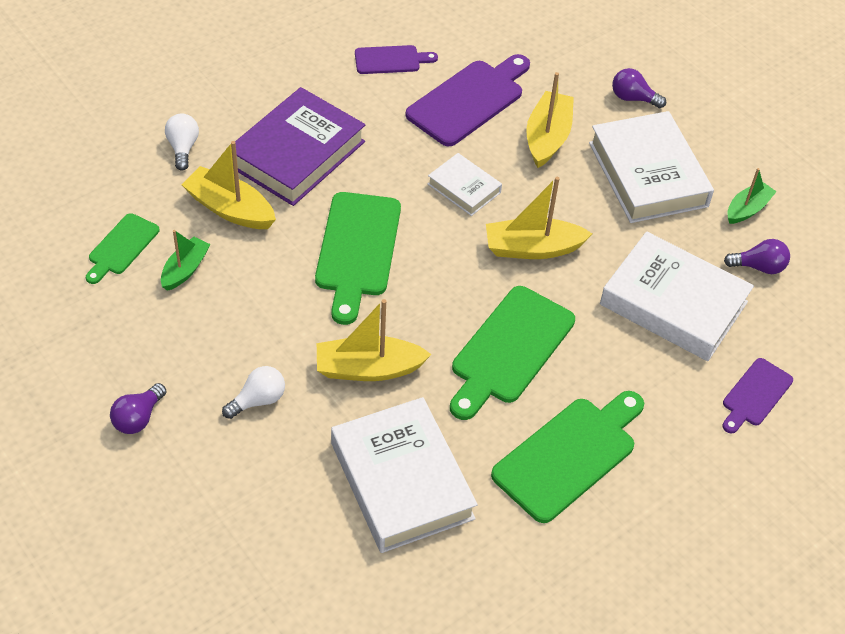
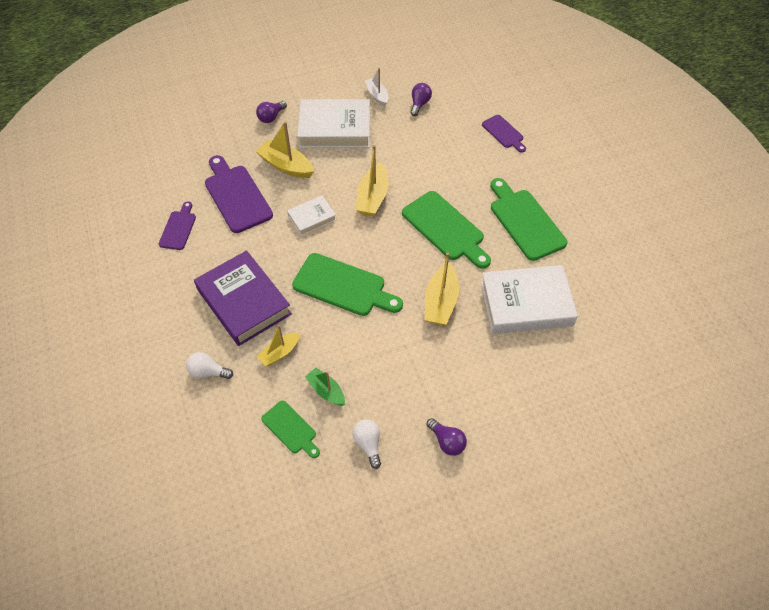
camera: 70 degrees left, 5 degrees up
(230, 209) = (280, 353): yellow boat -> yellow boat, size x0.64
(258, 400) = (450, 367): white light bulb -> white light bulb (368, 444)
(673, 303) = (433, 146): white book -> none
(747, 209) = (377, 95): green boat -> white boat

